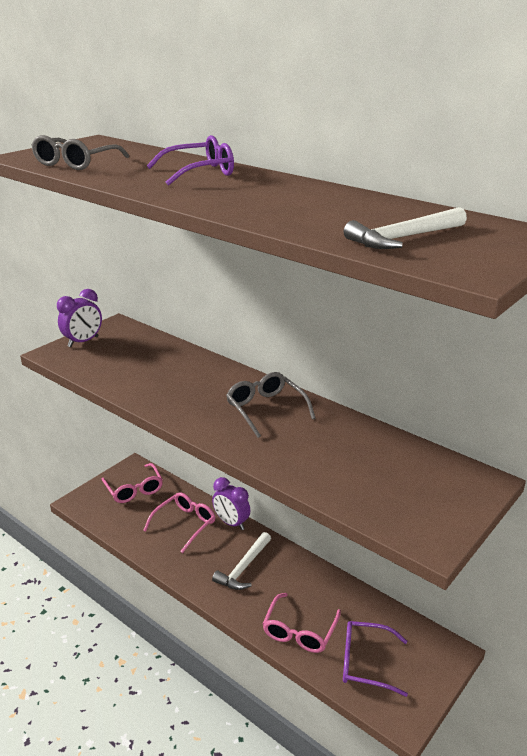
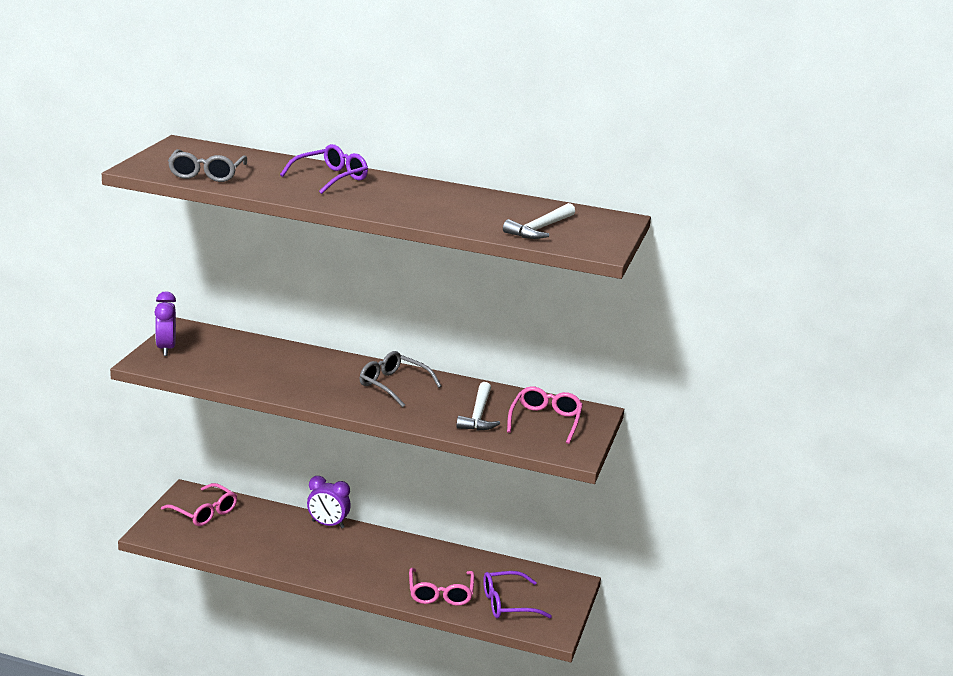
camera: 25 degrees left, 5 degrees down
(83, 342) = (166, 349): purple clock -> purple clock turned 150 degrees clockwise
(185, 524) = (281, 533): pink glasses -> pink glasses (545, 420)
(243, 568) = (362, 558): white hammer -> white hammer (478, 415)

